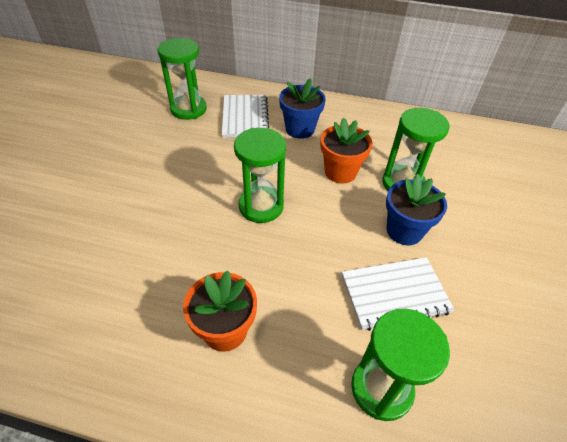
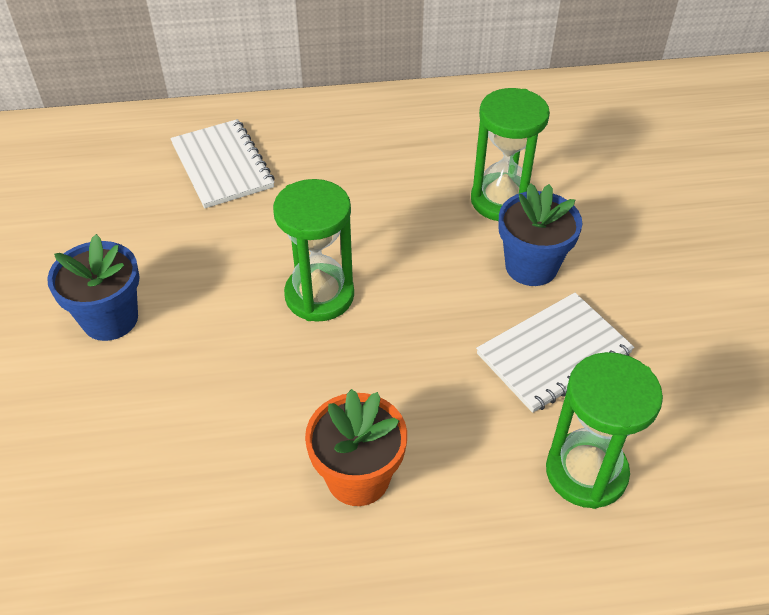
camera: 20 degrees left, 0 degrees up
(188, 109) = (122, 177): green hourglass -> none
(300, 129) = (317, 160): blue flower pot -> blue flower pot (110, 319)
(340, 172) = (408, 210): orange flower pot -> none

